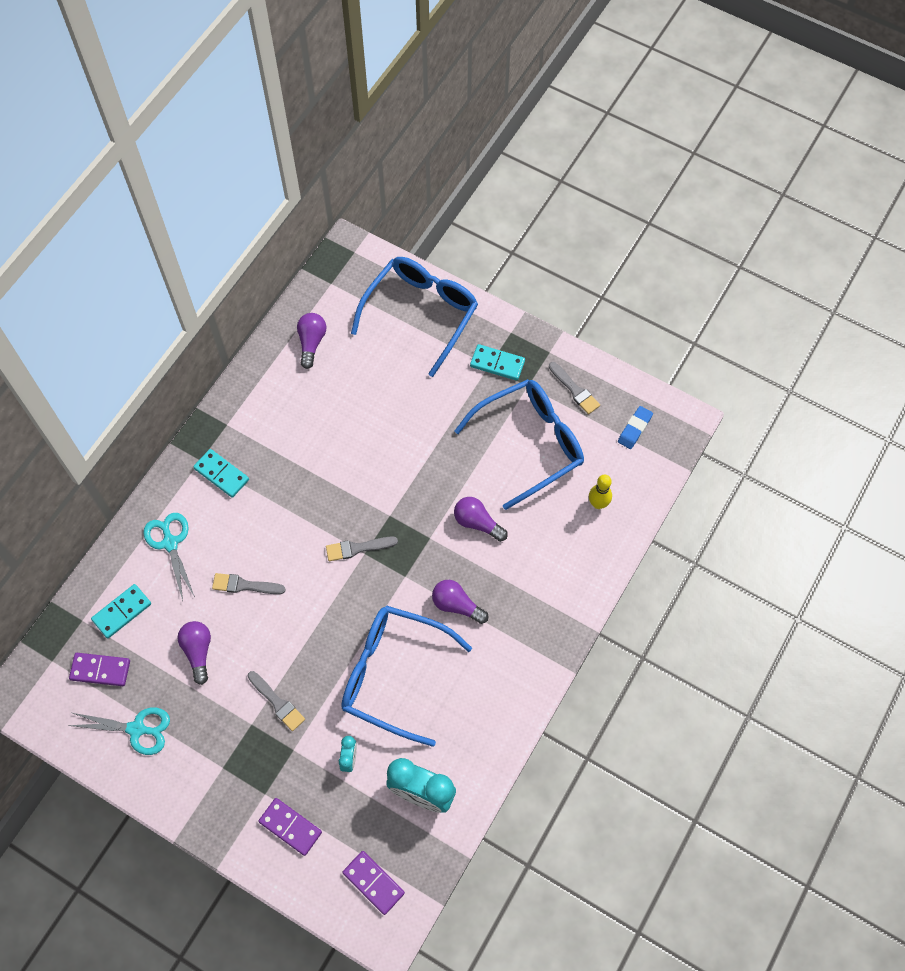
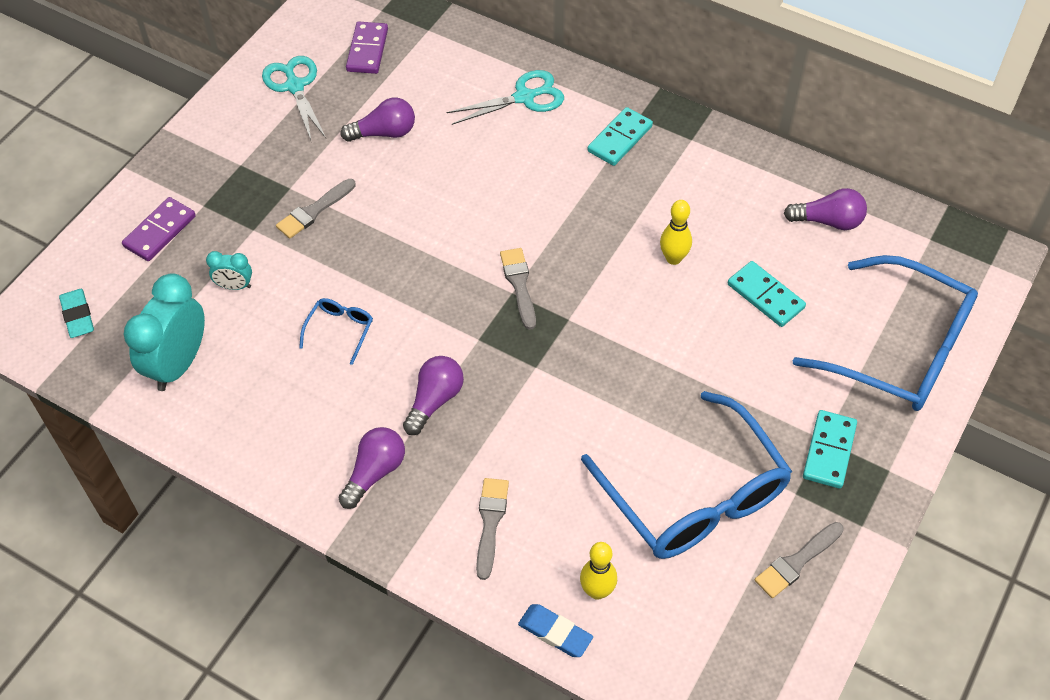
camera: 90 degrees right, 10 degrees down
(122, 612) = (437, 62): turquoise domino -> turquoise domino (765, 296)
(137, 729) = (295, 86): turquoise scissors -> turquoise scissors turned 150 degrees clockwise
(244, 585) = (468, 170): grey brush -> grey brush (490, 522)
(339, 444) = (673, 258): none -> yellow bowling pin
(373, 882) = (78, 316): purple domino -> turquoise eraser
(394, 675) = (339, 331): blue glasses -> blue glasses, size x0.40
(477, 523) = (560, 425): purple light bulb -> purple light bulb (375, 472)
(634, 429) = (735, 652): blue eraser -> blue eraser (555, 633)

